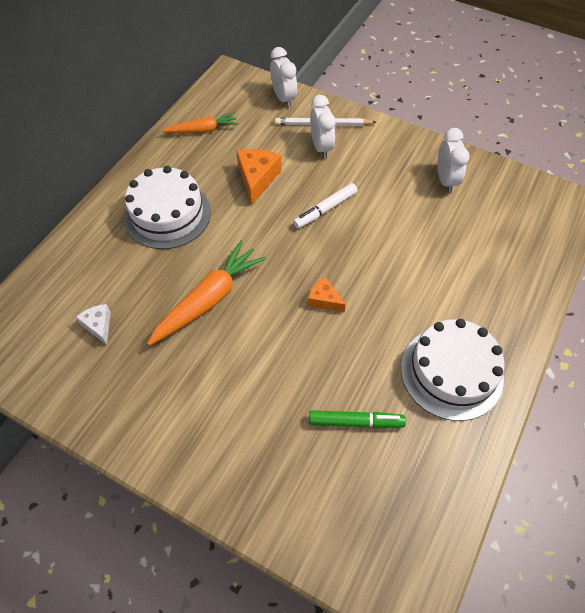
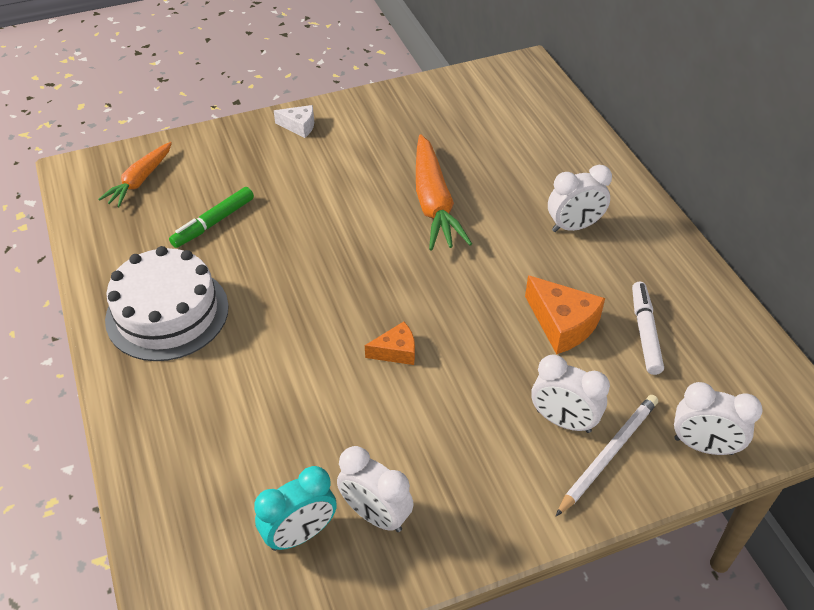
camera: 130 degrees right, 10 degrees down
(98, 326) = (479, 130): white cheese -> white cheese (299, 126)
(167, 214) = (574, 226): white cake -> white clock
(202, 130) = (698, 322): orange carrot -> orange carrot (140, 180)
(324, 300) = (343, 277): orange cheese -> orange cheese (396, 351)
(325, 209) = (454, 354): white marker -> white marker (645, 332)
(486, 199) = (300, 534): none -> turquoise clock

